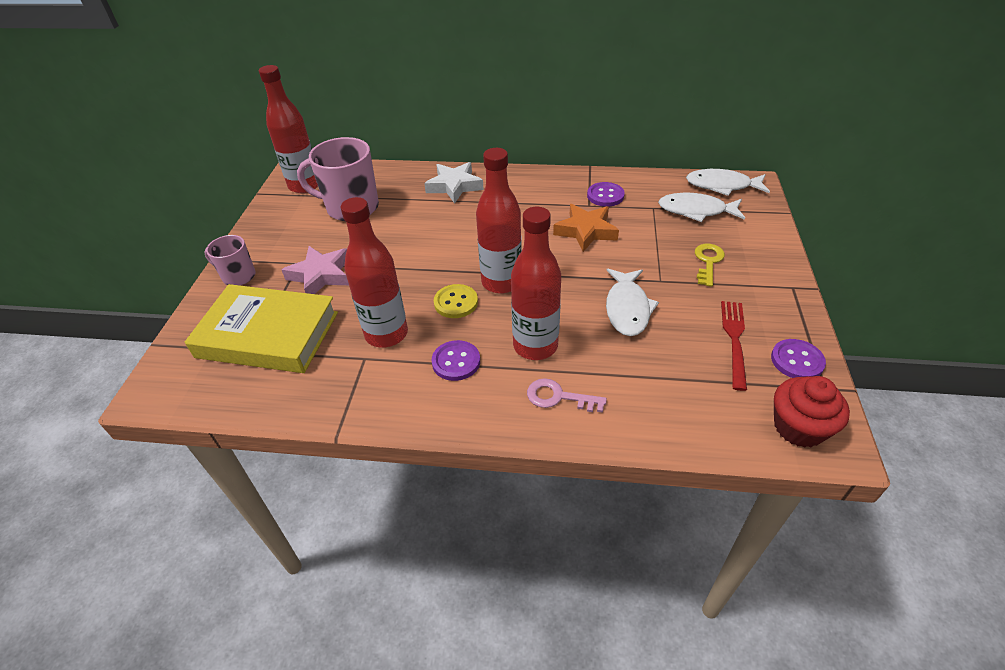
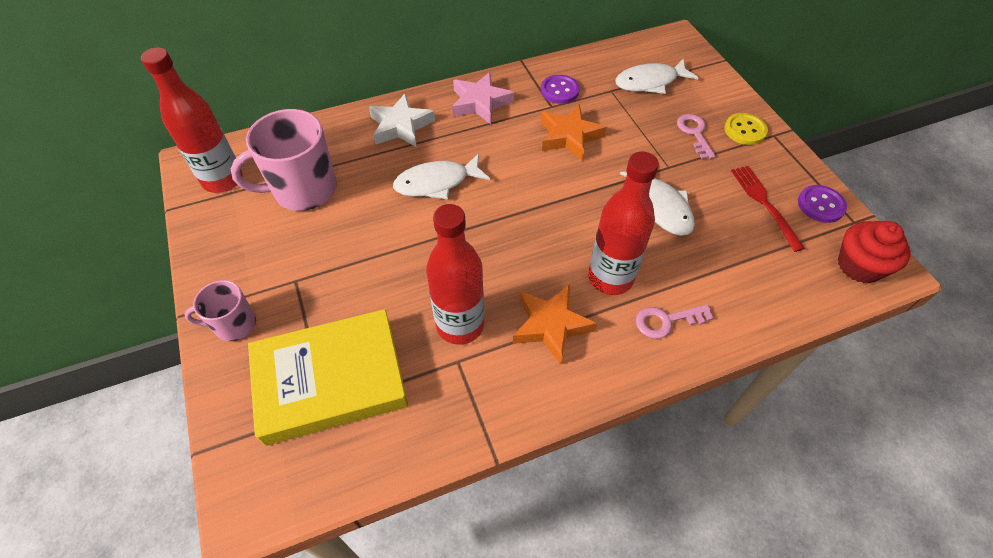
camera: 30 degrees left, 10 degrees up
(321, 275) = (334, 285): pink star -> pink star (480, 103)
(456, 302) = (503, 261): yellow button -> yellow button (745, 130)
(456, 362) = (551, 325): purple button -> orange star
(501, 282) = (530, 222): red bottle -> none
(708, 262) = (694, 133): yellow key -> pink key
(722, 186) = (654, 48): white fish -> white fish (437, 183)

